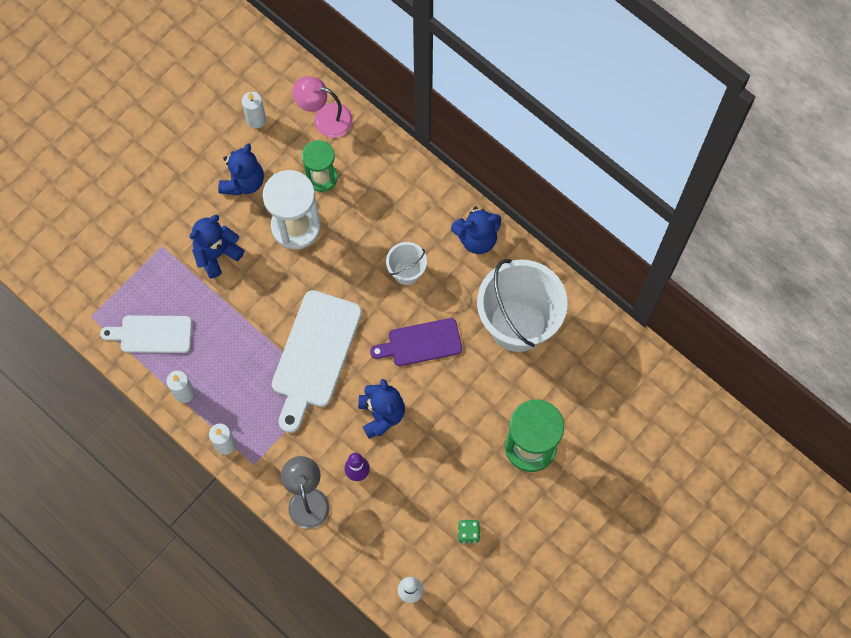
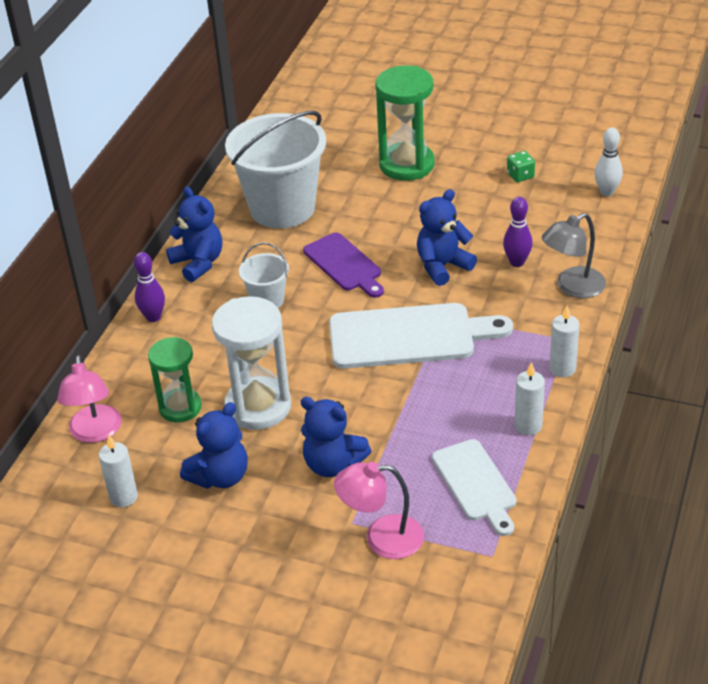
camera: 110 degrees left, 30 degrees down
(139, 258) = (381, 538): none -> pink lamp
(243, 182) = (220, 476): blue teddy bear -> blue teddy bear turned 135 degrees clockwise
(428, 188) = (153, 317): none -> purple bowling pin

